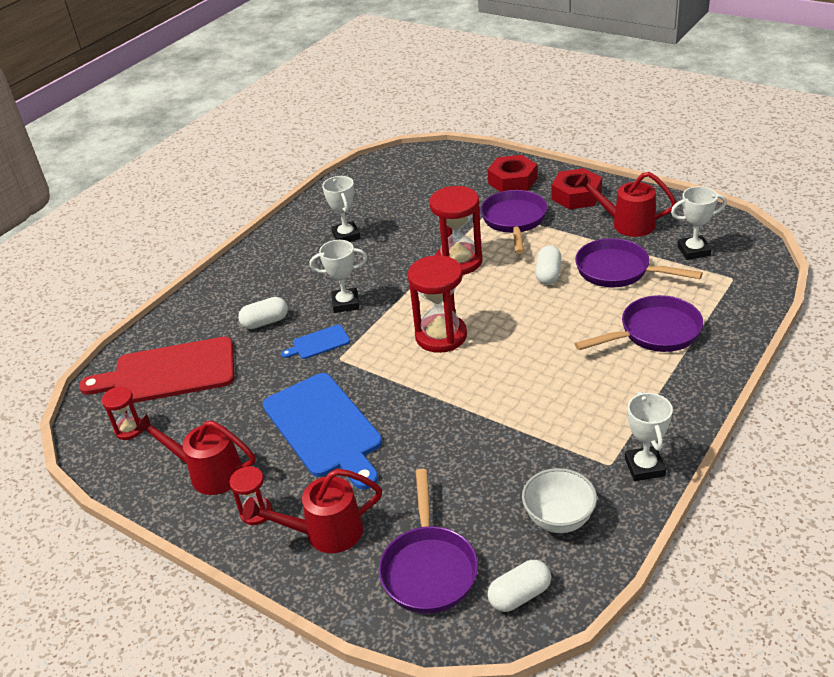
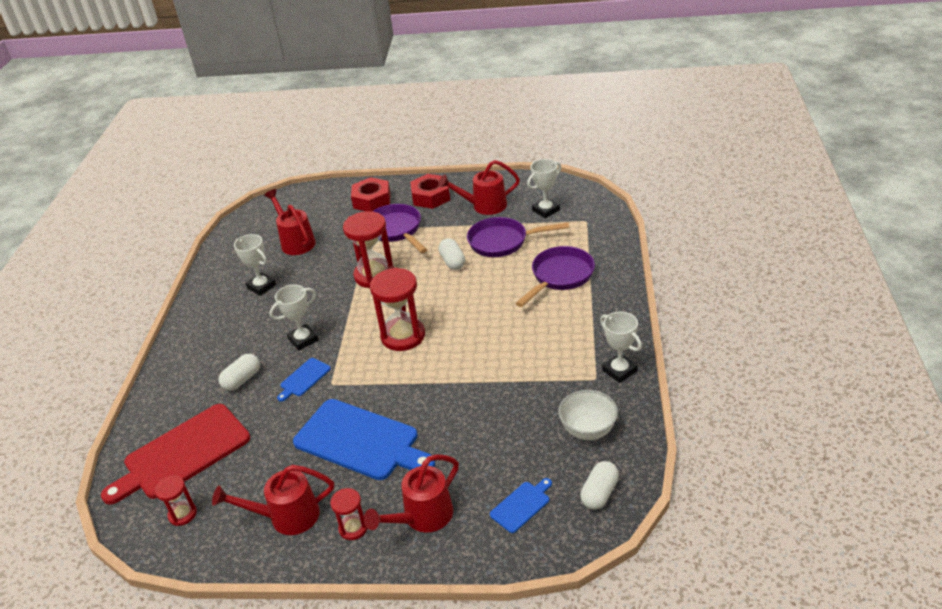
camera: 30 degrees left, 0 degrees up
(409, 200) = (295, 241): none -> red watering can
(429, 568) = (522, 505): purple pan -> blue cutting board

